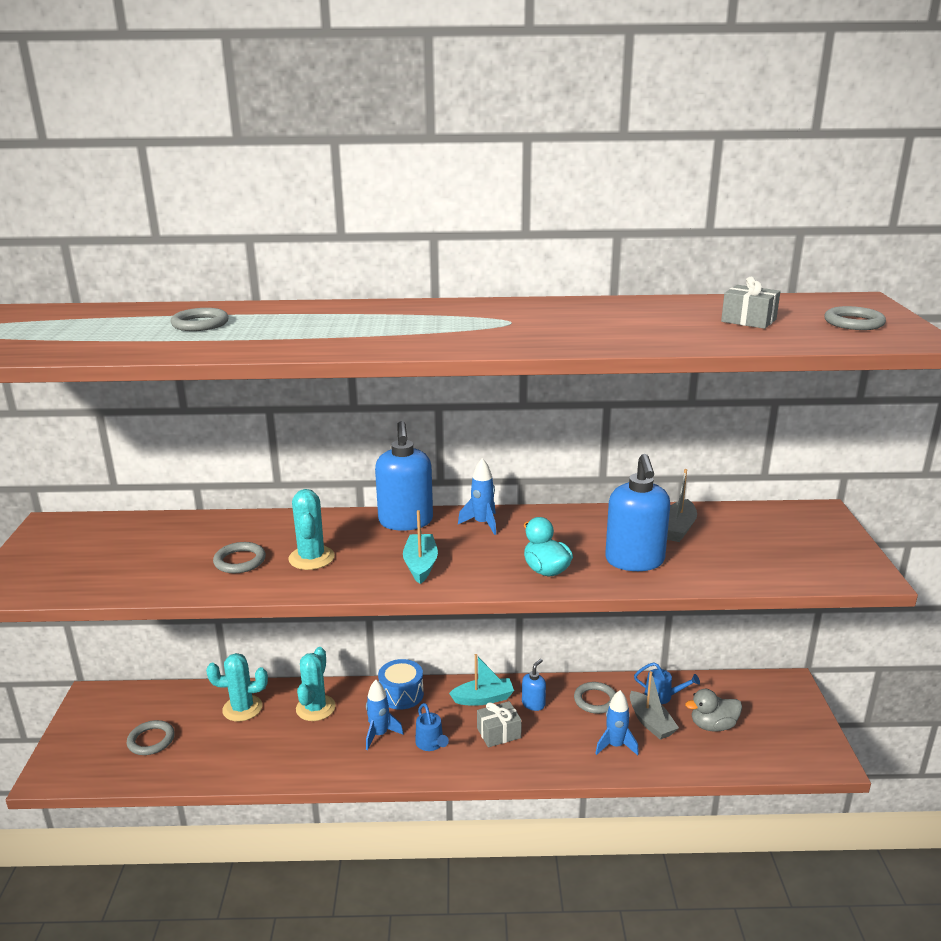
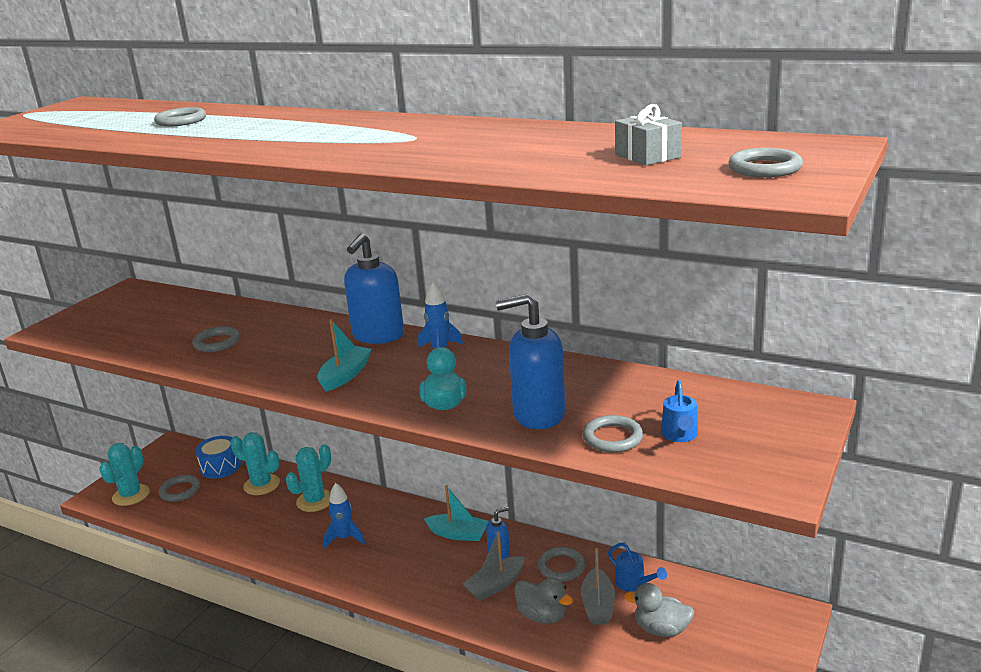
camera: 30 degrees right, 0 degrees up
(311, 558) = (270, 351): turquoise cactus -> turquoise cactus (131, 495)
(401, 694) = (392, 509): blue drum -> blue drum (220, 467)
(431, 744) = (379, 560): blue watering can -> blue watering can (680, 435)
(499, 733) = (445, 569): grey gift -> none
(615, 746) = (542, 616): blue rocket -> grey duck
(634, 561) = (538, 414): blue soap dispenser -> blue soap dispenser turned 60 degrees clockwise
(678, 528) = (622, 393): grey boat -> grey boat (495, 585)
(714, 566) = (612, 438): none -> grey ring

